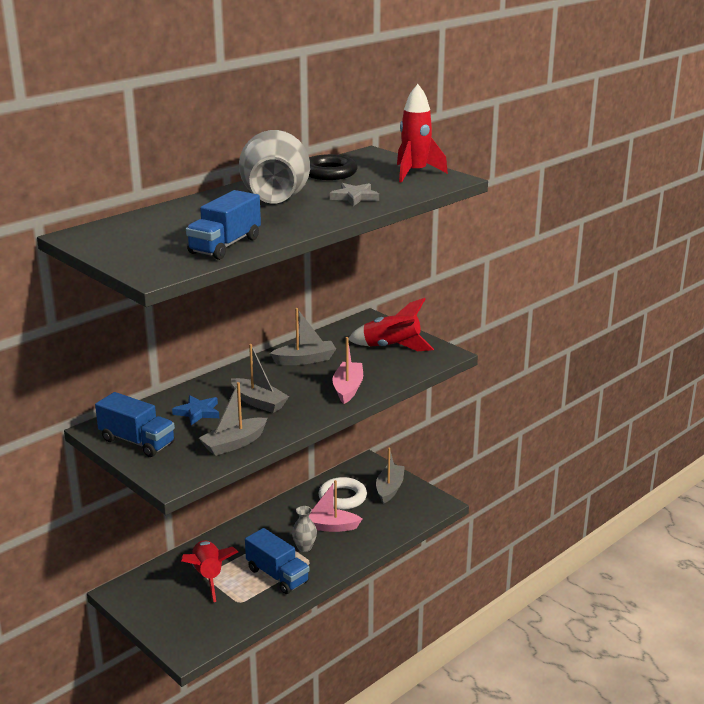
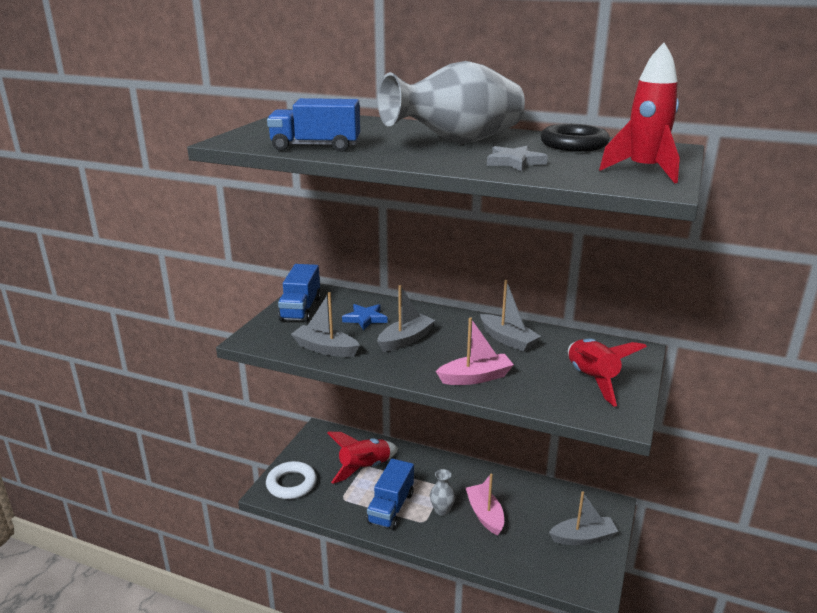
camera: 65 degrees right, 0 degrees up
(259, 402) = (406, 340): grey boat -> grey boat turned 150 degrees counterclockwise
(342, 497) = (537, 508): white ring -> white ring (291, 484)

